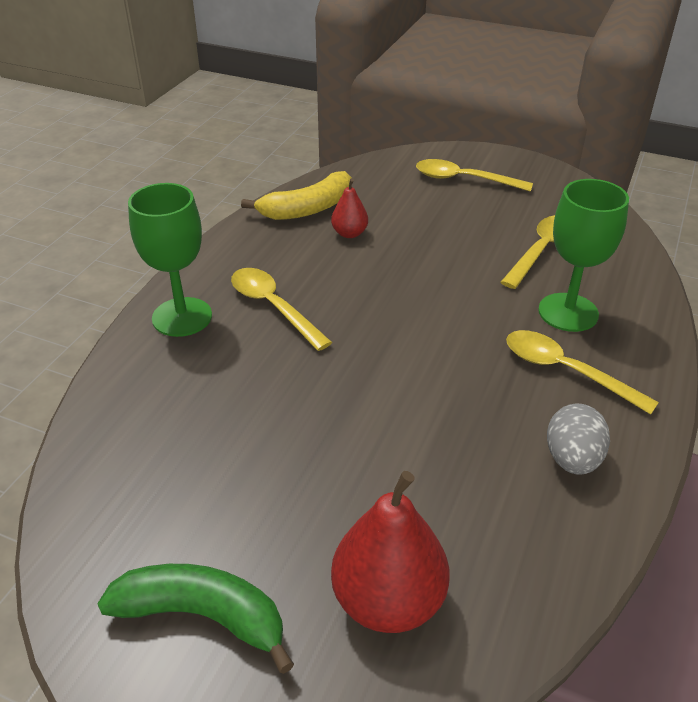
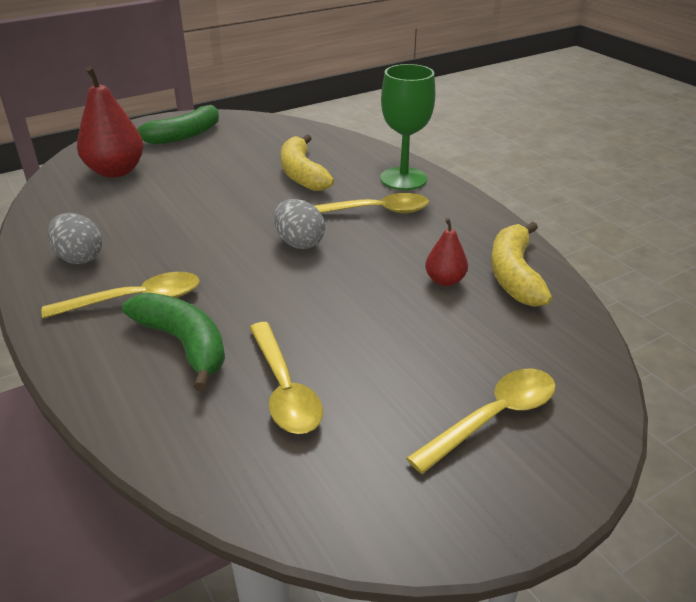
camera: 125 degrees right, 5 degrees down
(232, 398) = (302, 174): none -> yellow banana
(377, 326) = (299, 243): none -> grey egg
(568, 312) = (184, 344): green goblet -> green banana

